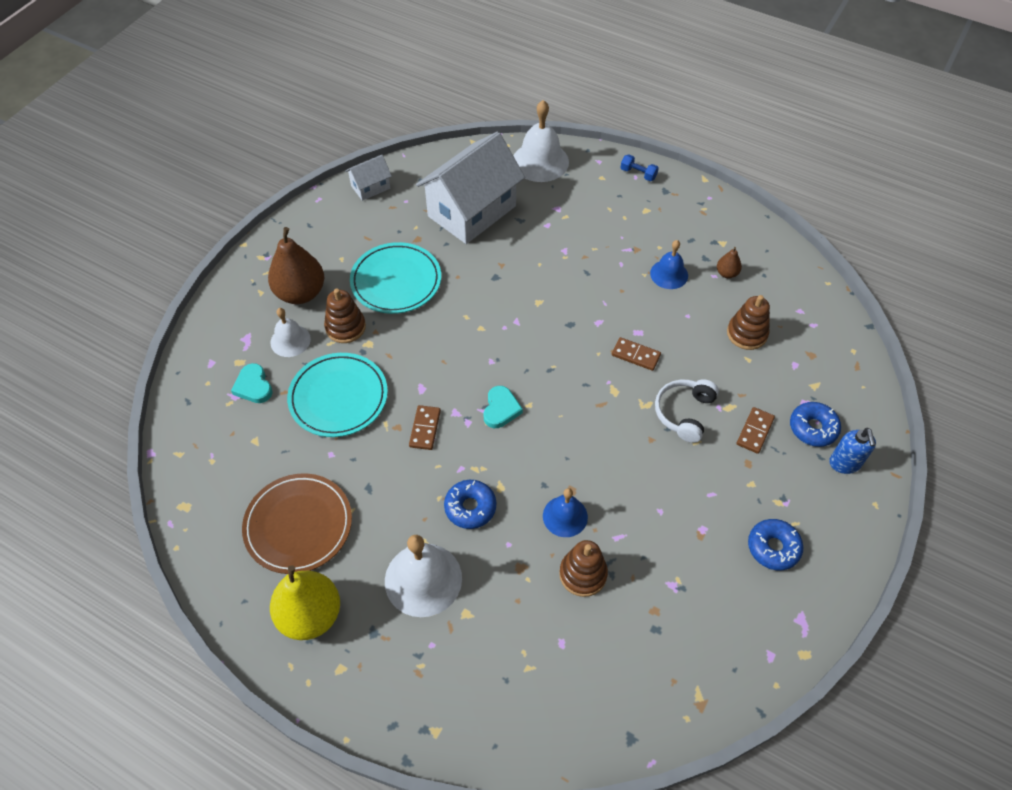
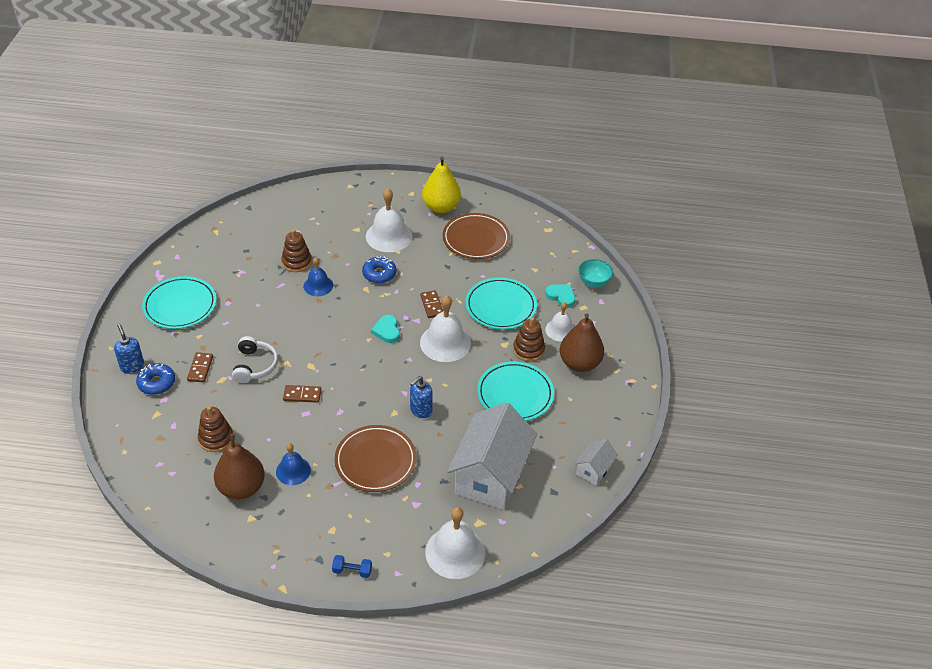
camera: 155 degrees right, 10 degrees down
(197, 393) = (593, 282): none -> turquoise bowl
(437, 369) = (445, 342): none -> white bell
(508, 295) = (420, 410): none -> blue soap dispenser
(580, 258) = (375, 461): none -> brown plate
(726, 273) = (241, 488): brown pear -> brown pear, size x2.21
(773, 547) = (180, 305): blue donut -> turquoise plate

